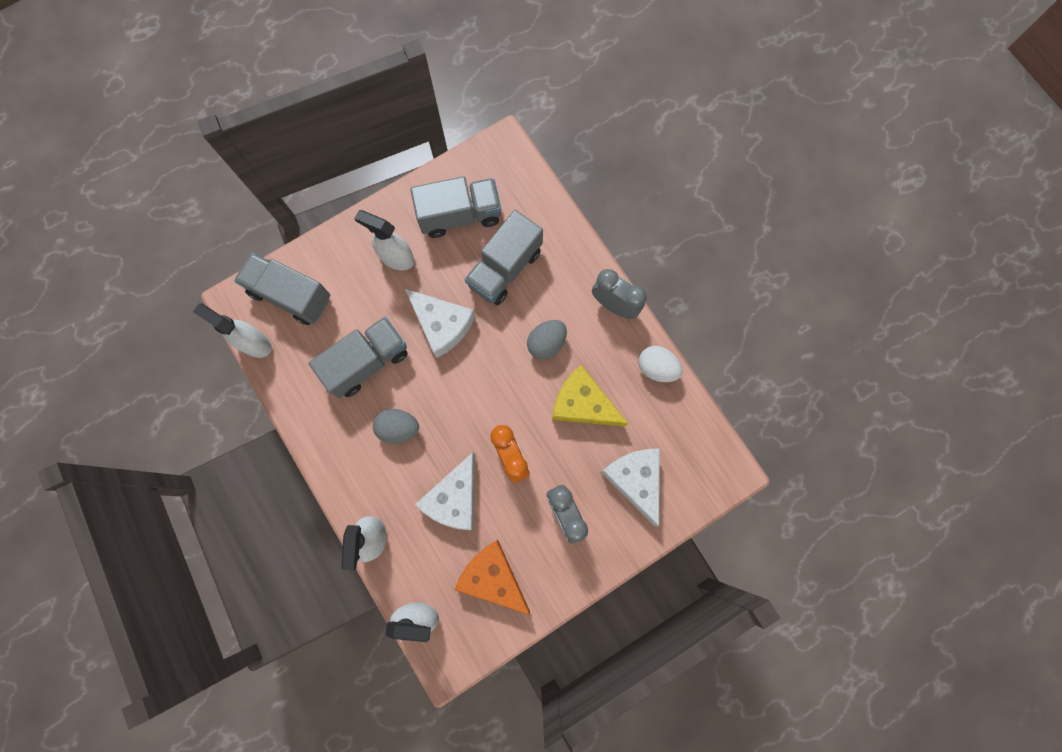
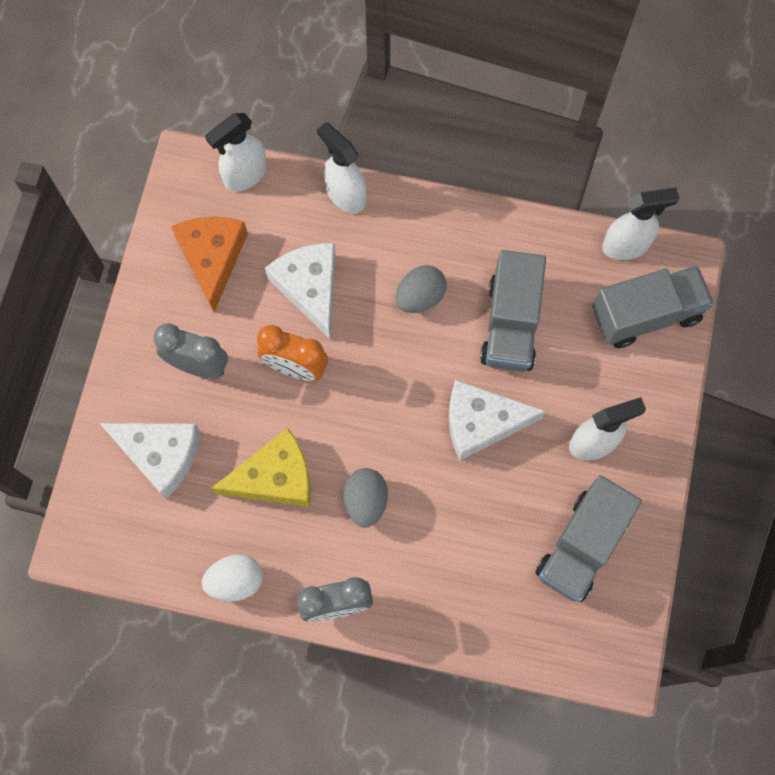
camera: 135 degrees right, 5 degrees down
(493, 577) = (212, 258): orange cheese -> orange cheese turned 90 degrees counterclockwise
(505, 268) = (480, 535): grey truck -> none

